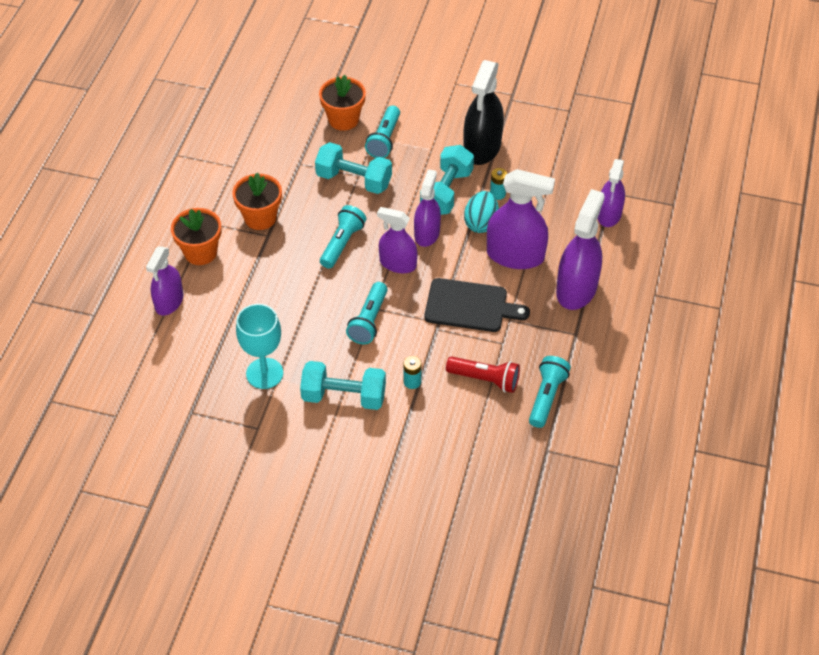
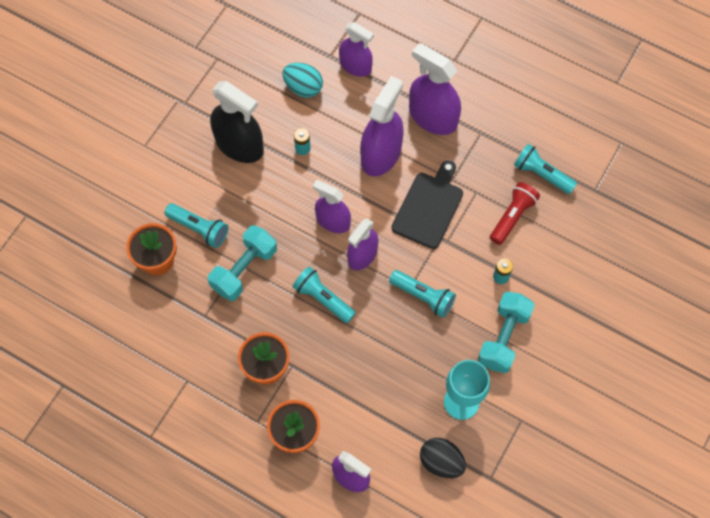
camera: 75 degrees left, 15 degrees up
(198, 369) = (441, 462): none -> black egg
(446, 192) = (286, 191): turquoise dumbbell -> none
(481, 223) = (334, 172): turquoise egg -> turquoise egg (303, 87)

